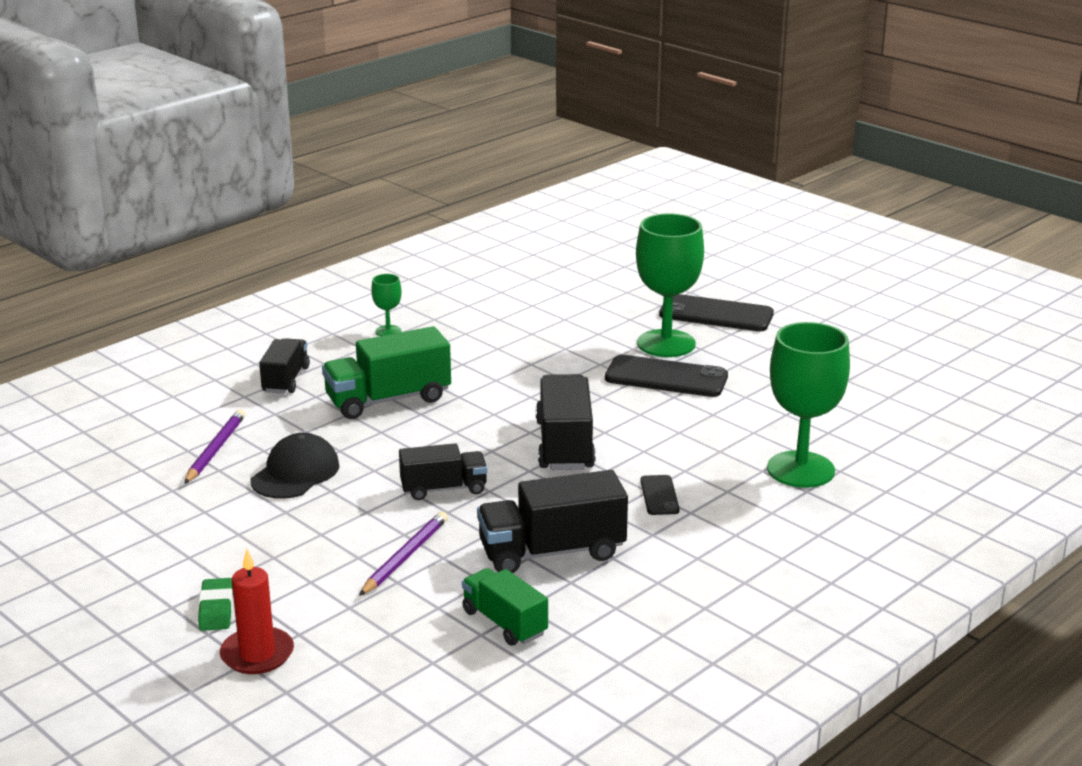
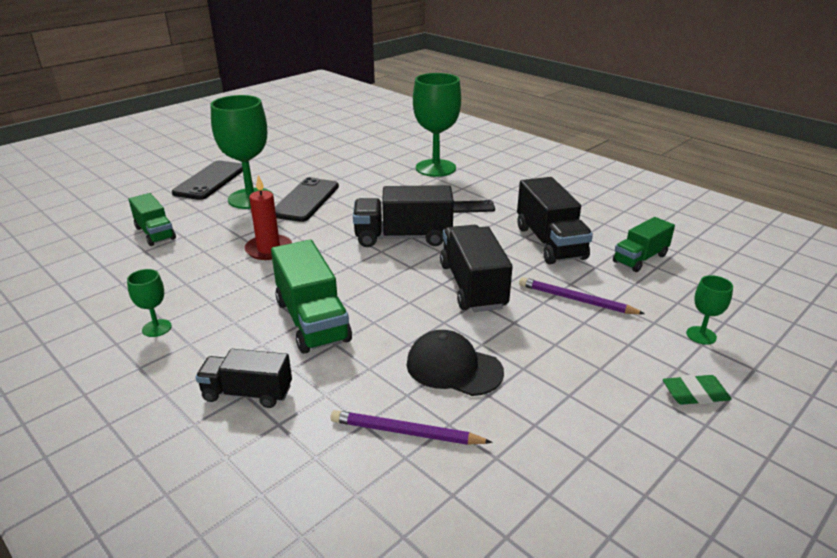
camera: 90 degrees left, 5 degrees up
(257, 654) = (741, 363): red candle -> red candle (269, 249)
(315, 636) = (701, 335): none -> green goblet
(443, 489) = (472, 286): black truck -> black truck, size x1.58
(570, 304) = (155, 233): none -> green truck

